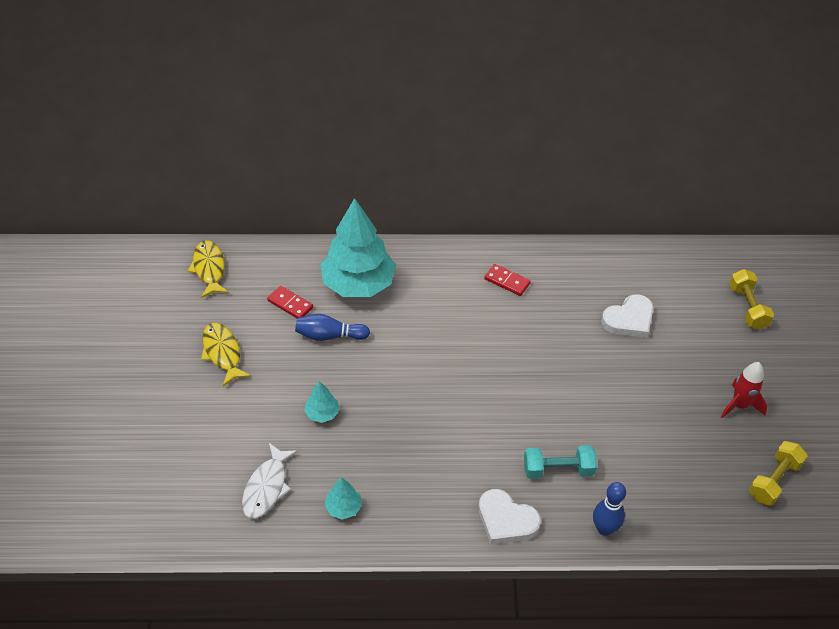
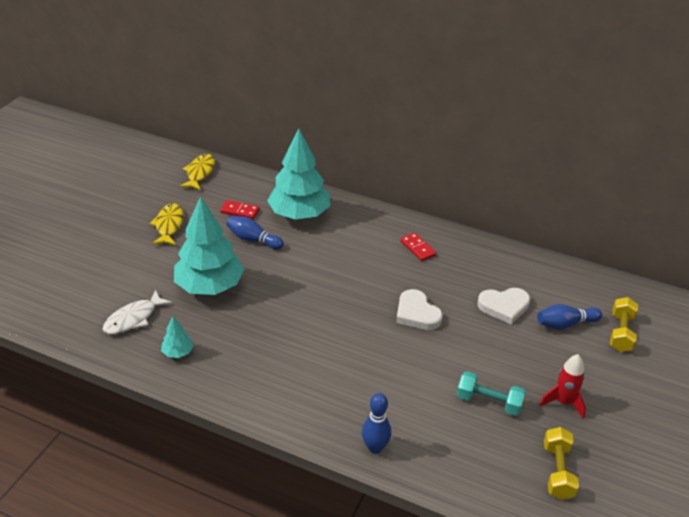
camera: 25 degrees right, 10 degrees down
(290, 304) = (240, 211): red domino -> red domino turned 45 degrees counterclockwise
(322, 413) = (209, 286): turquoise tree -> turquoise tree, size x2.36
(506, 520) = (297, 409): white heart -> white heart (417, 313)
(558, 469) = (366, 390): turquoise dumbbell -> turquoise dumbbell (489, 402)
(694, 317) = (565, 324): none -> blue bowling pin
(774, 480) = (557, 471): yellow dumbbell -> yellow dumbbell turned 60 degrees counterclockwise

